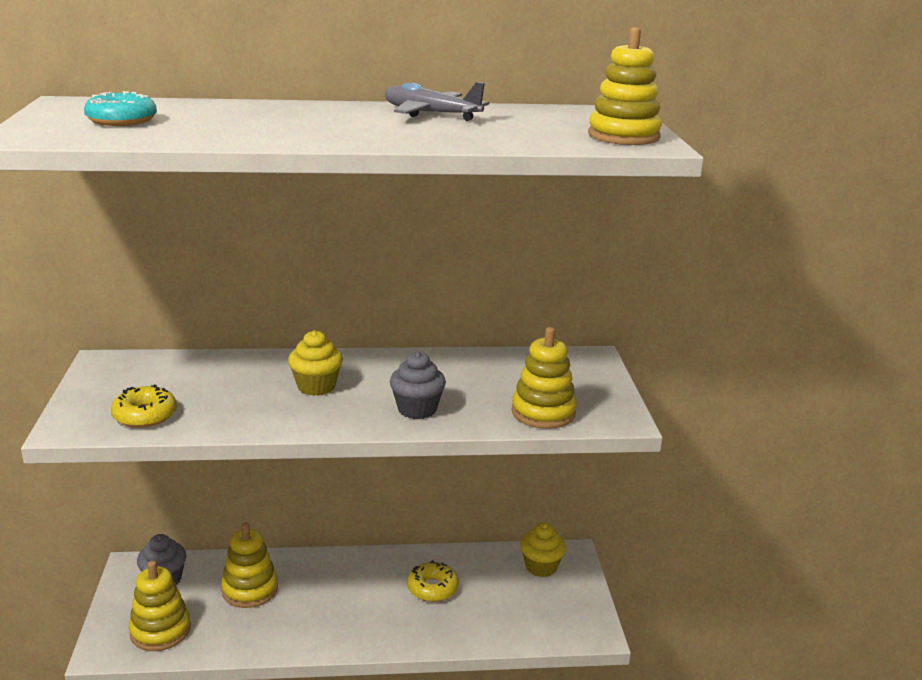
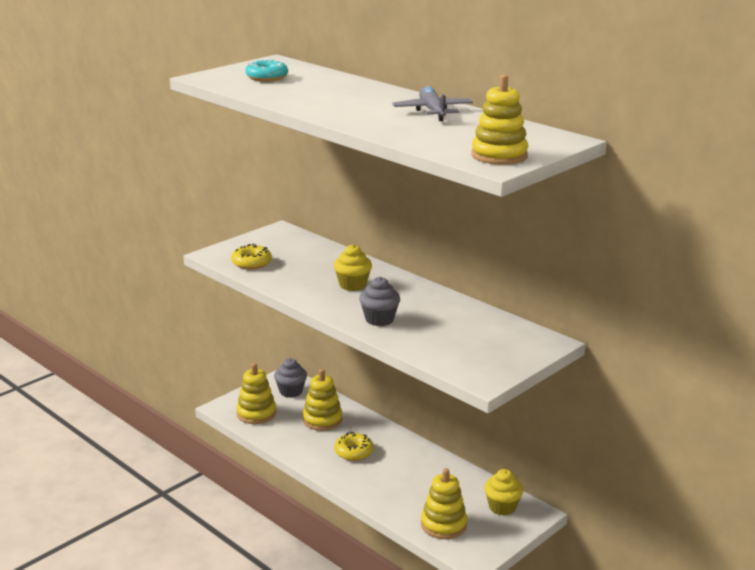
camera: 50 degrees right, 0 degrees up
(432, 588) = (416, 477): yellow donut -> yellow donut (354, 452)
(543, 412) = (445, 354): yellow stacking toy -> yellow stacking toy (443, 524)

